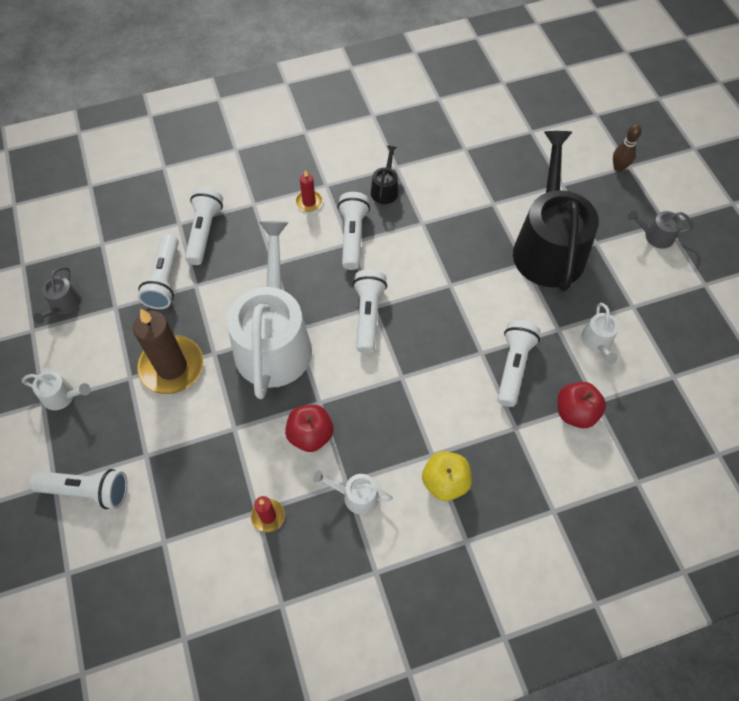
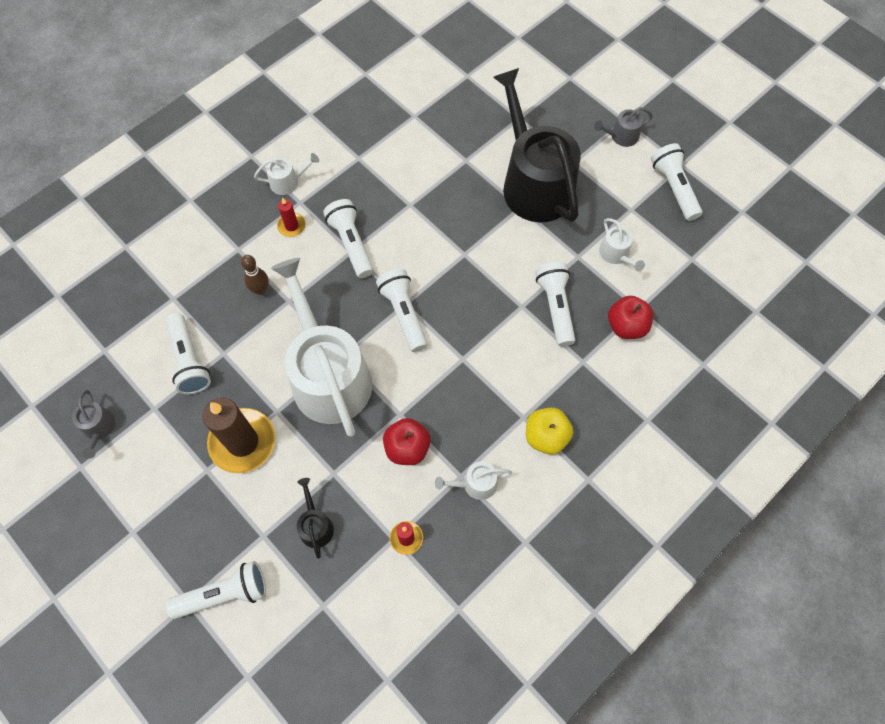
camera: 25 degrees left, 5 degrees up
(62, 396) = (149, 517): white watering can -> white watering can (288, 182)
(204, 232) = (203, 297): white flashlight -> white flashlight (673, 188)
(385, 189) = (359, 185): black watering can -> black watering can (315, 525)
(618, 168) = (561, 83): brown bowling pin -> brown bowling pin (260, 290)

